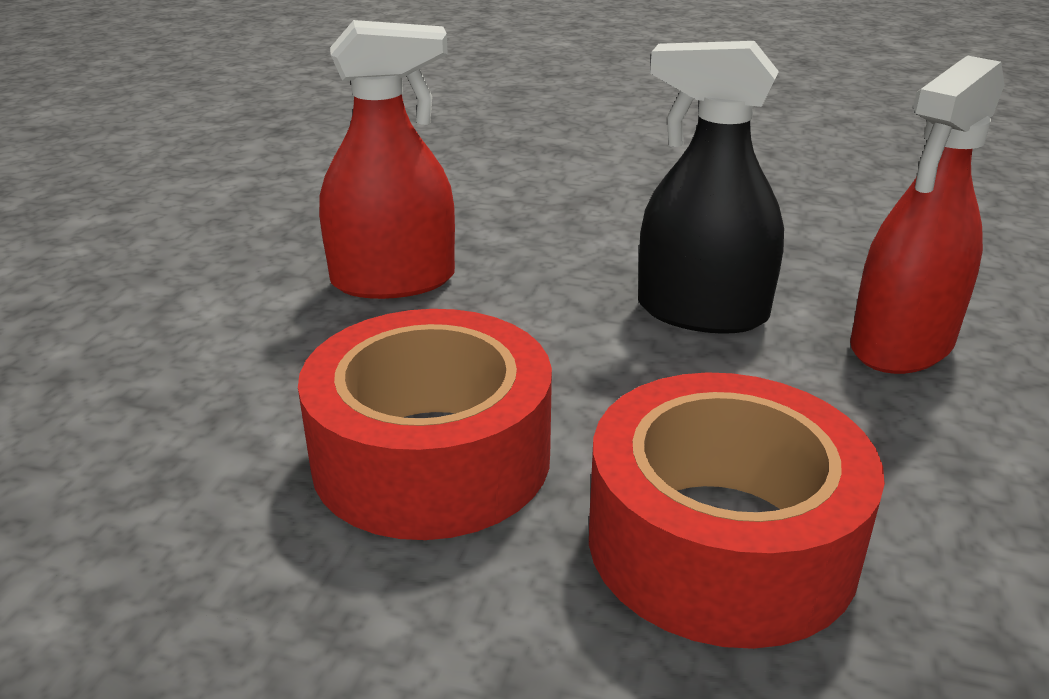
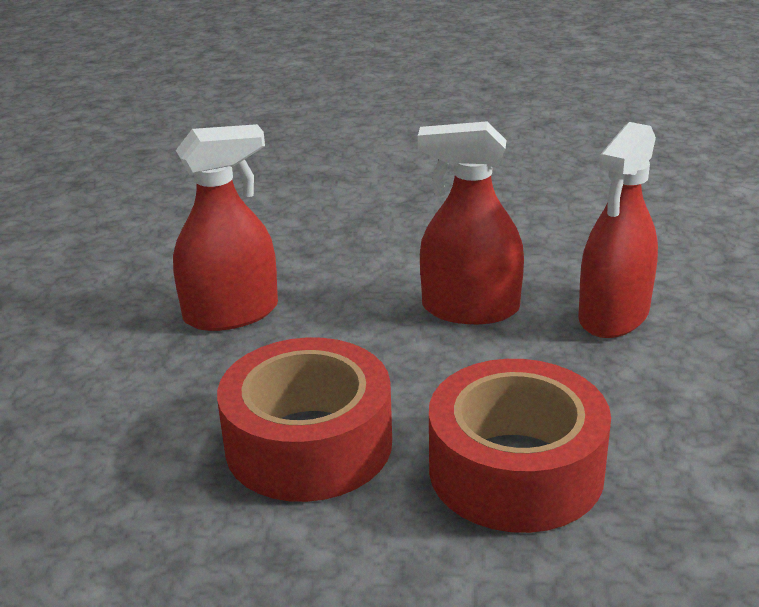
camera: 10 degrees left, 0 degrees up
(702, 312) = (470, 309): black spray bottle -> red spray bottle

